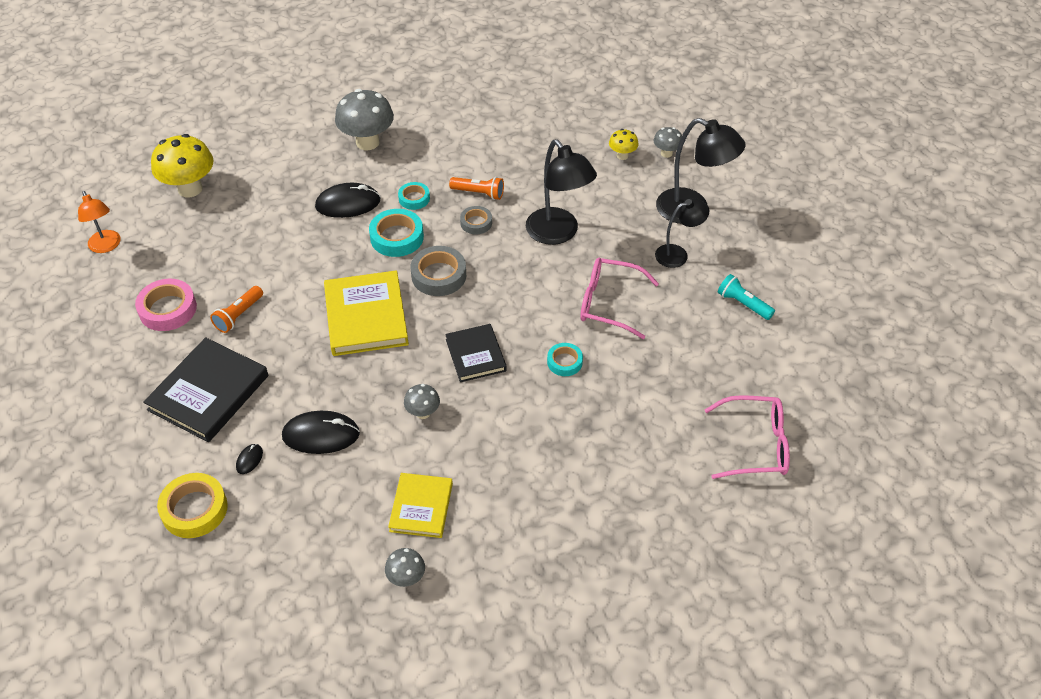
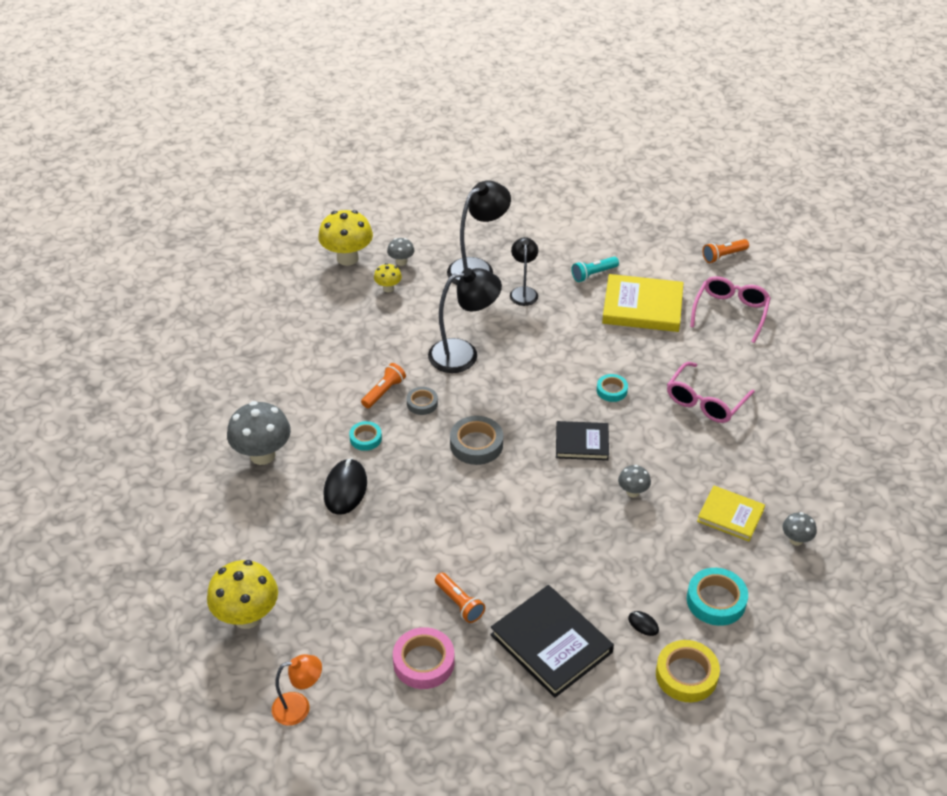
camera: 70 degrees left, 5 degrees down
(321, 435) = (632, 567): black mouse -> none
(366, 317) = (504, 506): yellow book -> yellow book (642, 307)
(397, 237) = (412, 462): turquoise tape -> turquoise tape (716, 600)
(608, 303) = (559, 347): pink glasses -> pink glasses (705, 402)
(648, 116) = (347, 258): none -> yellow mushroom
(856, 418) = (723, 256): none -> orange flashlight

